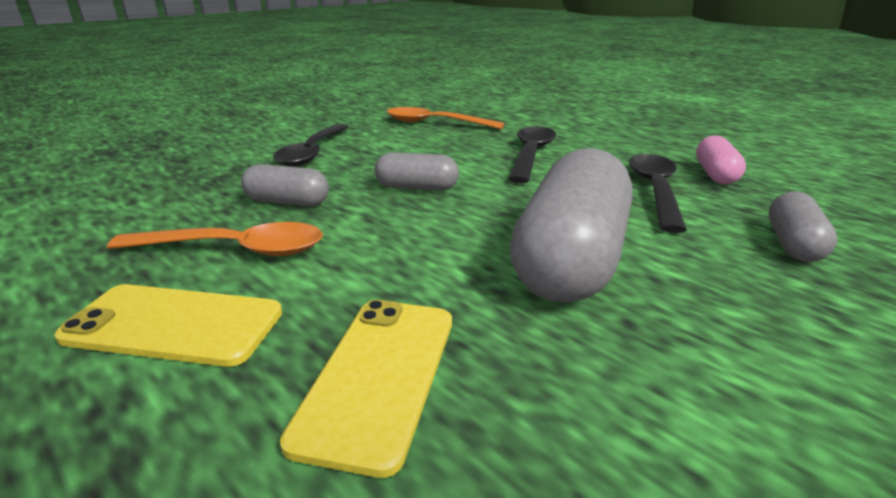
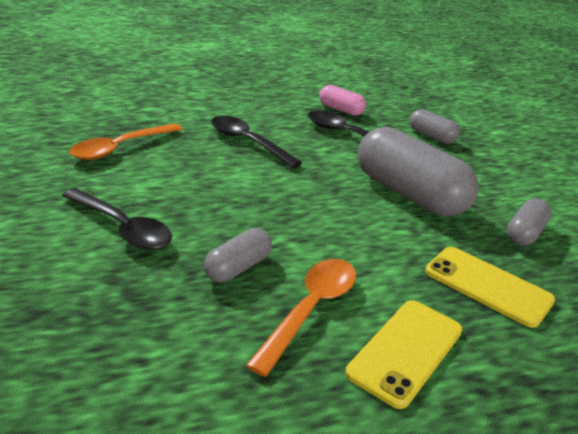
camera: 65 degrees left, 5 degrees up
(417, 187) = (265, 204): grey capsule -> grey capsule (525, 233)

